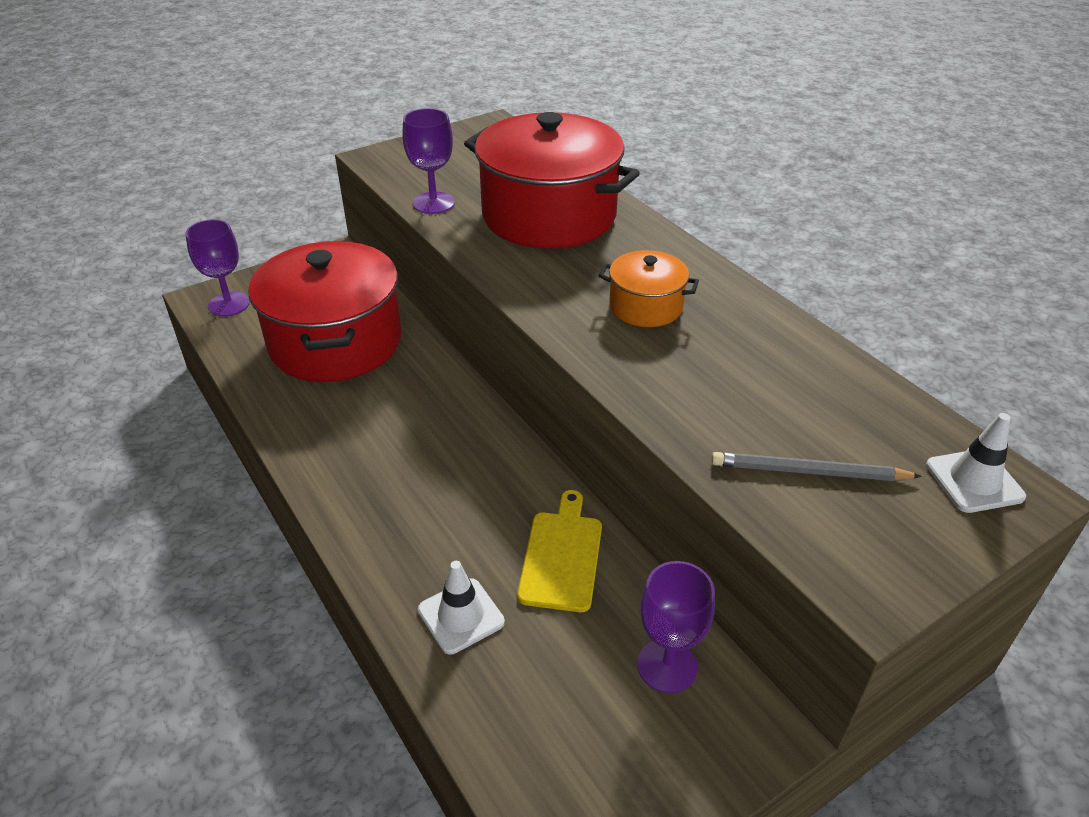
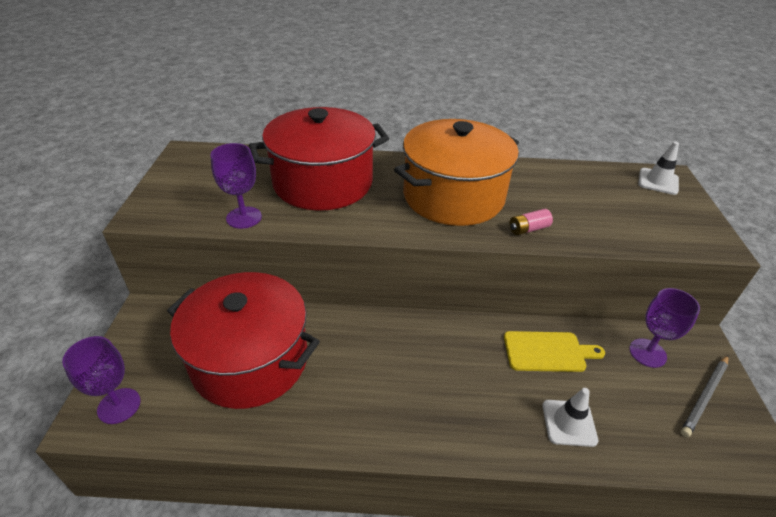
camera: 55 degrees left, 0 degrees up
(562, 556) = (548, 352): yellow cutting board -> yellow cutting board turned 135 degrees clockwise
(646, 306) = (453, 196): orange pot -> orange pot, size x2.10
(654, 388) = (528, 229): none -> pink battery
(809, 472) = (627, 218): grey pencil -> grey pencil (705, 396)

